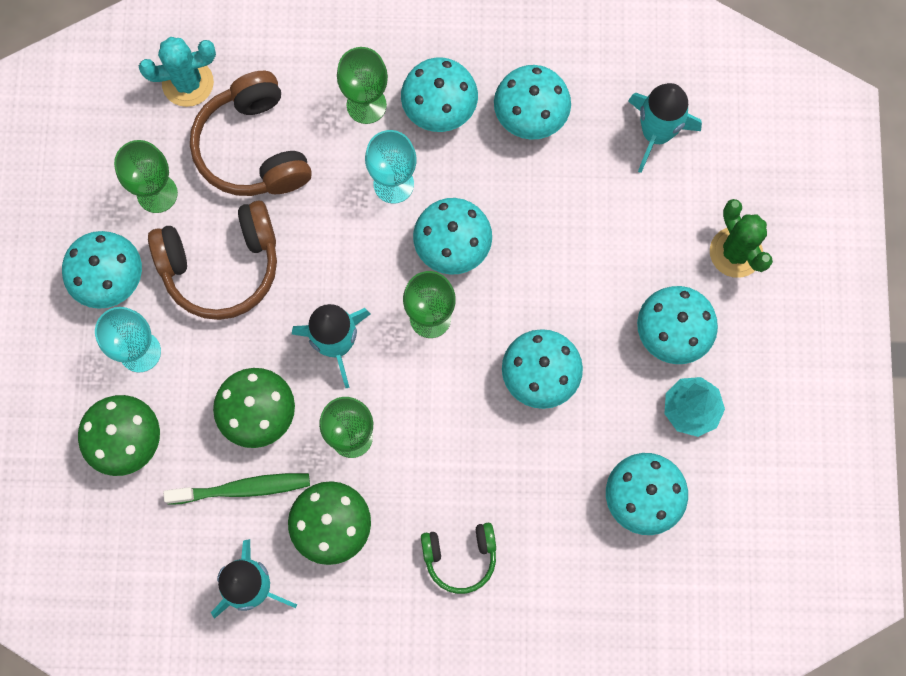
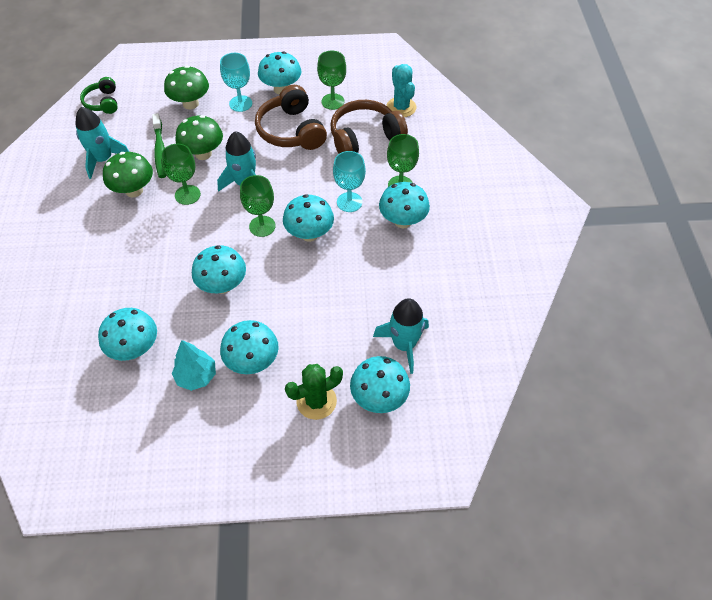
camera: 85 degrees right, 20 degrees down
(460, 557) = (108, 251): green headphones -> green headphones (103, 102)
(530, 117) = (405, 269): turquoise mushroom -> turquoise mushroom (379, 397)

